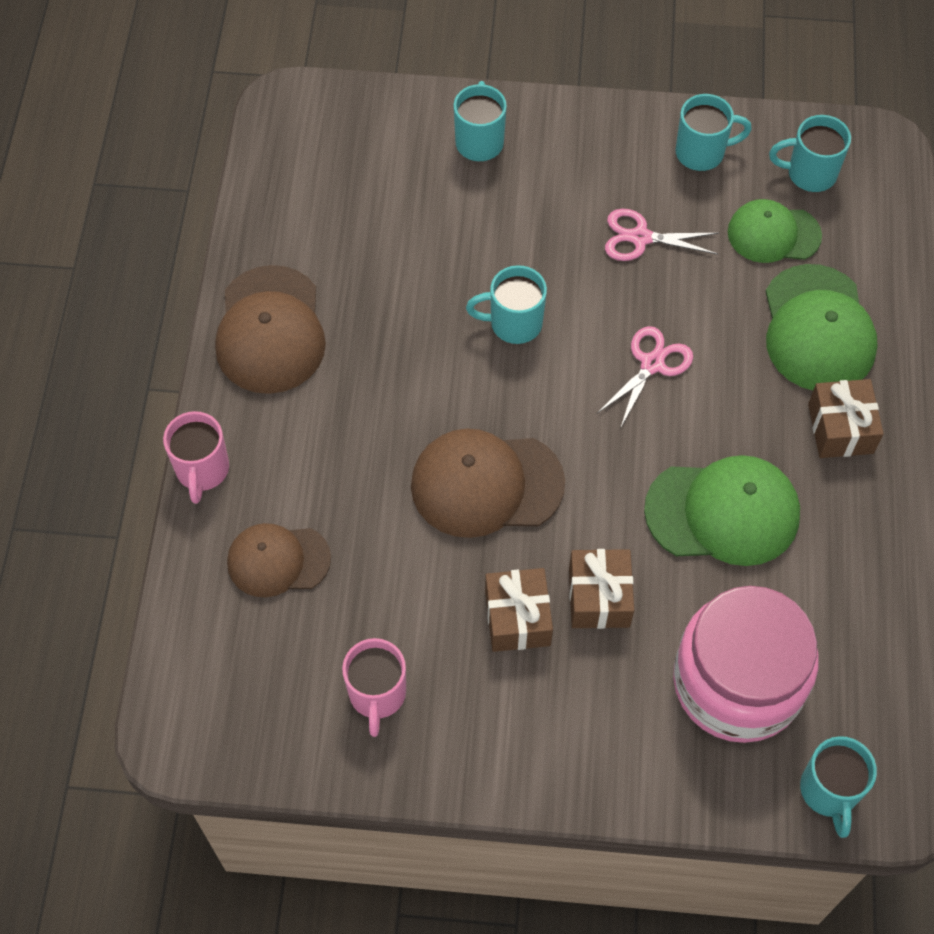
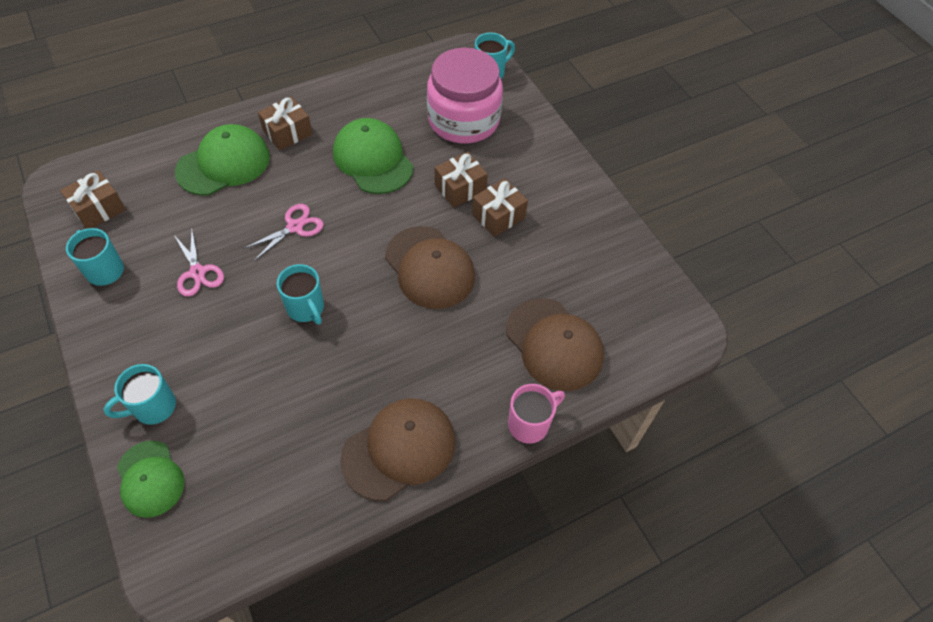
camera: 125 degrees left, 5 degrees down
(278, 560) = (554, 344): brown cap -> brown cap, size x1.52
(377, 695) = (588, 254): pink mug -> none
(652, 364) = (295, 227): pink scissors -> pink scissors turned 135 degrees clockwise
(773, 234) = (160, 208): green cap -> green cap (150, 479)
(809, 174) = (98, 209): turquoise mug -> brown gift

